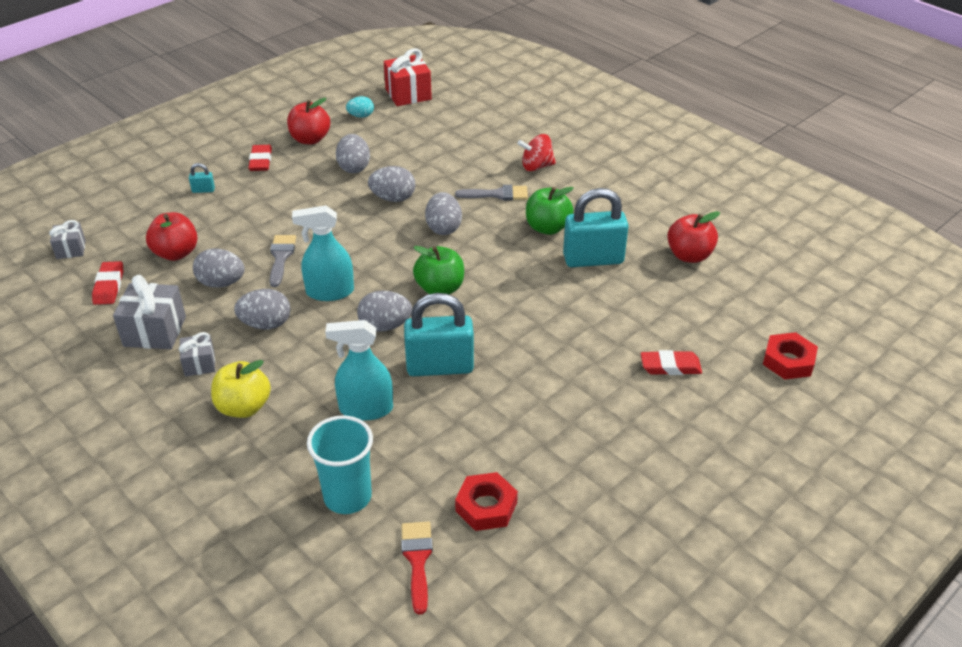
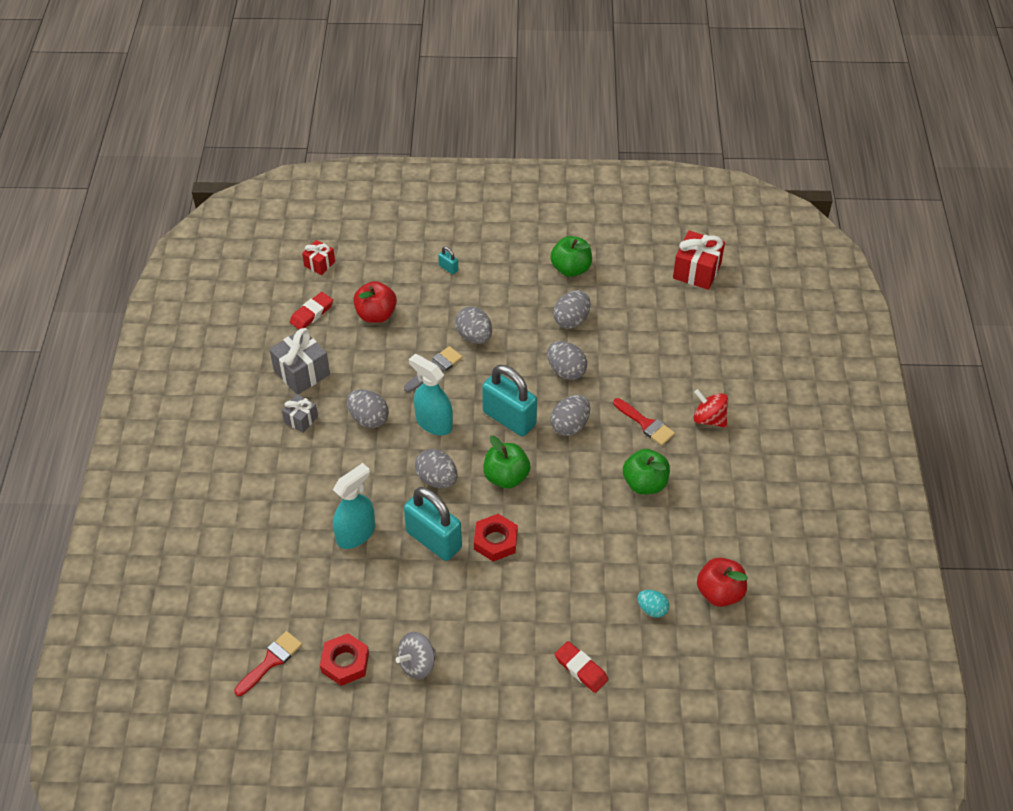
camera: 45 degrees right, 10 degrees up
(71, 249) = (319, 264): grey gift -> red gift
(221, 283) = (377, 362): grey egg -> grey egg (474, 336)
(244, 407) = (292, 473): yellow apple -> none
(261, 161) = (514, 267): red eraser -> none
(310, 139) = (571, 269): red apple -> green apple
(347, 497) = (280, 586): turquoise cup -> none
(361, 116) = (634, 270): turquoise egg -> turquoise egg (652, 609)
(365, 409) = (356, 534): turquoise spray bottle -> turquoise spray bottle turned 90 degrees clockwise
(497, 194) = (646, 424): grey brush -> red brush
(547, 459) = (417, 664): none -> grey spinning top
(593, 259) = (642, 538): turquoise padlock -> turquoise padlock (509, 418)
(788, 361) = (670, 738): red nut -> red nut (495, 541)

